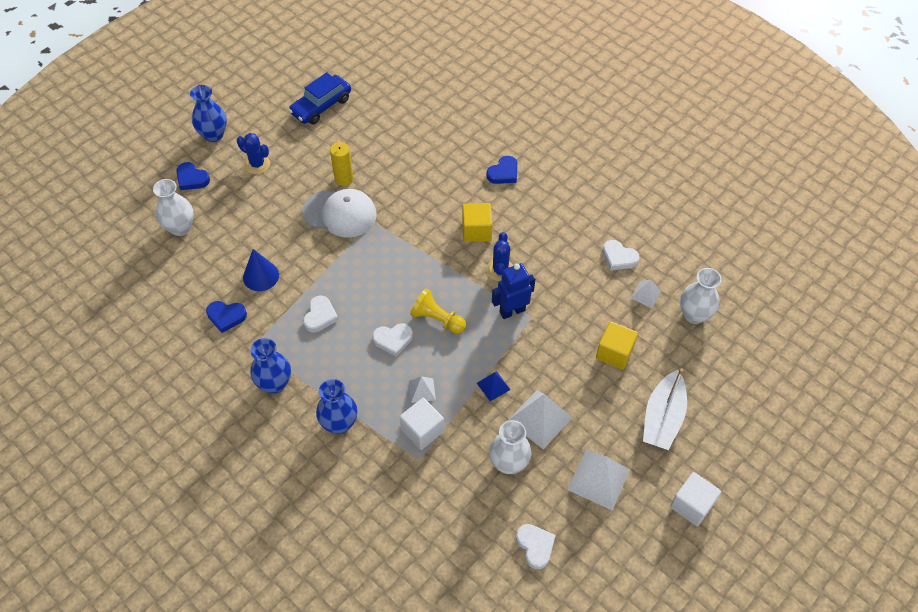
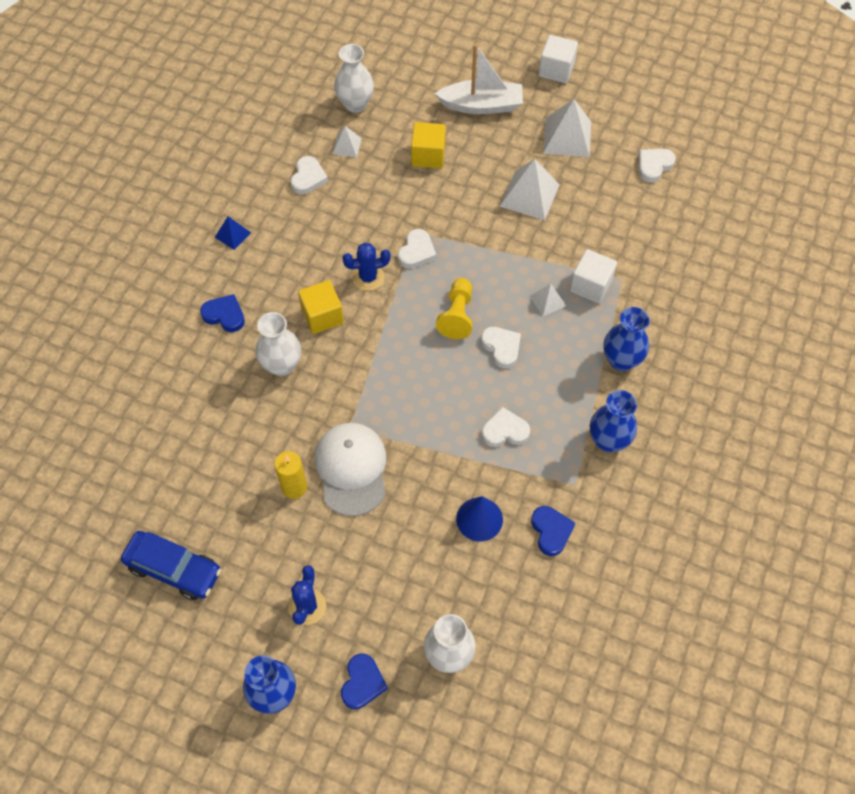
camera: 110 degrees left, 5 degrees up
(493, 386) = (512, 242): blue pyramid -> blue pyramid (233, 235)
(508, 463) = (587, 206): white vase -> white vase (282, 365)
(512, 311) = (416, 251): blue robot -> white heart

